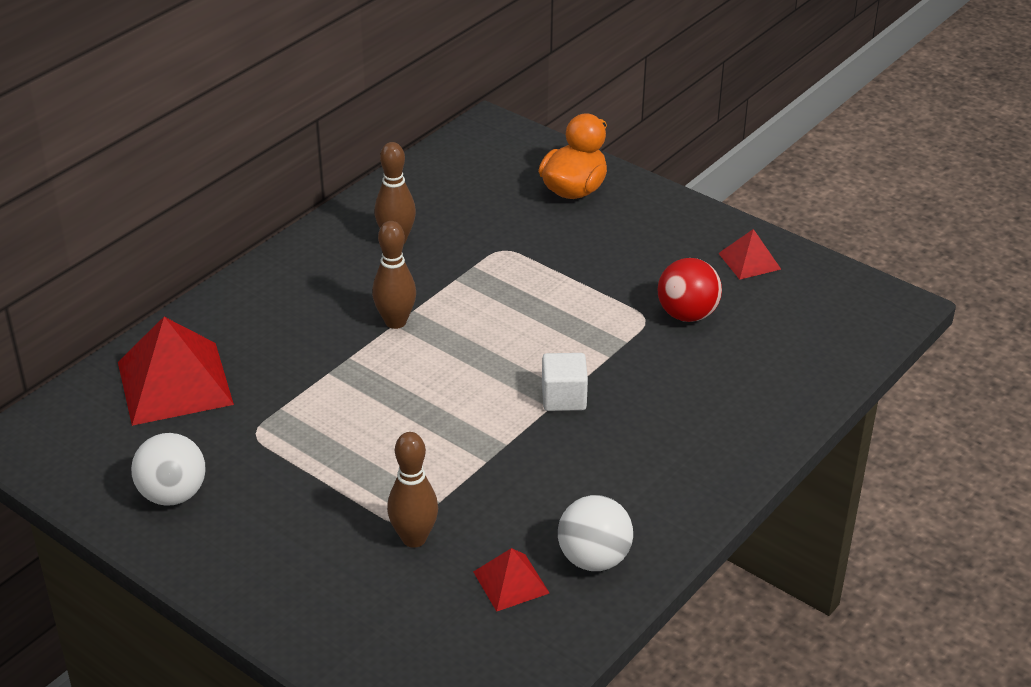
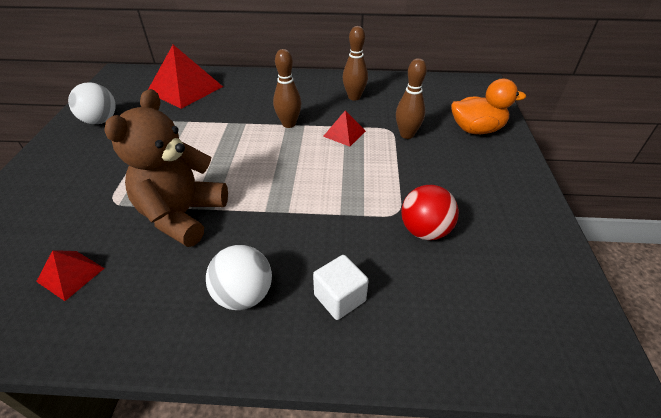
camera: 55 degrees right, 5 degrees up
(414, 538) = (100, 211): brown bowling pin -> brown bowling pin (407, 135)
(492, 472) = (182, 215): none -> brown teddy bear
(563, 398) = (280, 213): white cube -> white cube (340, 298)
(594, 559) = (113, 308): white ball -> white ball (244, 295)
(749, 261) = (522, 235): red pyramid -> red pyramid (344, 133)

